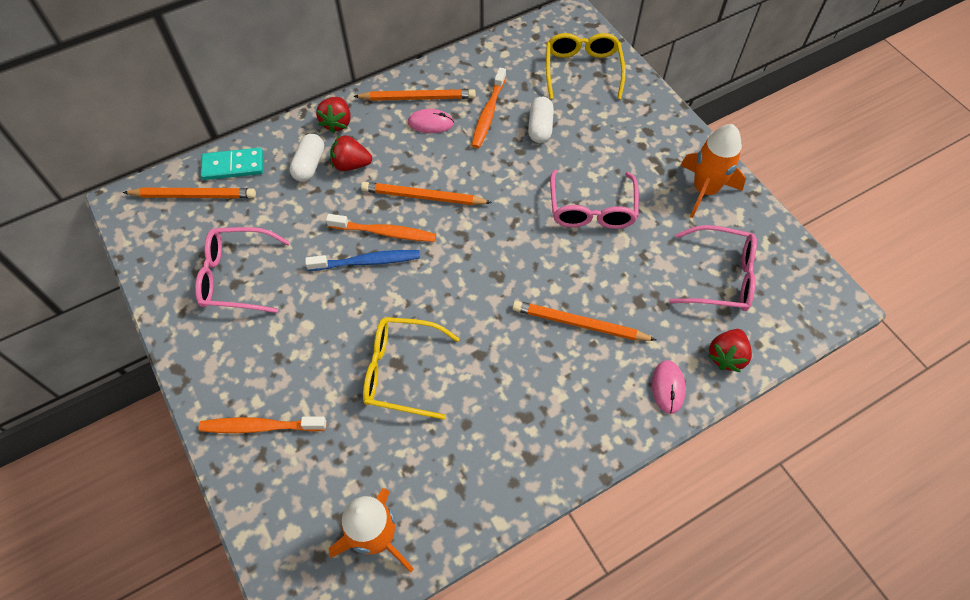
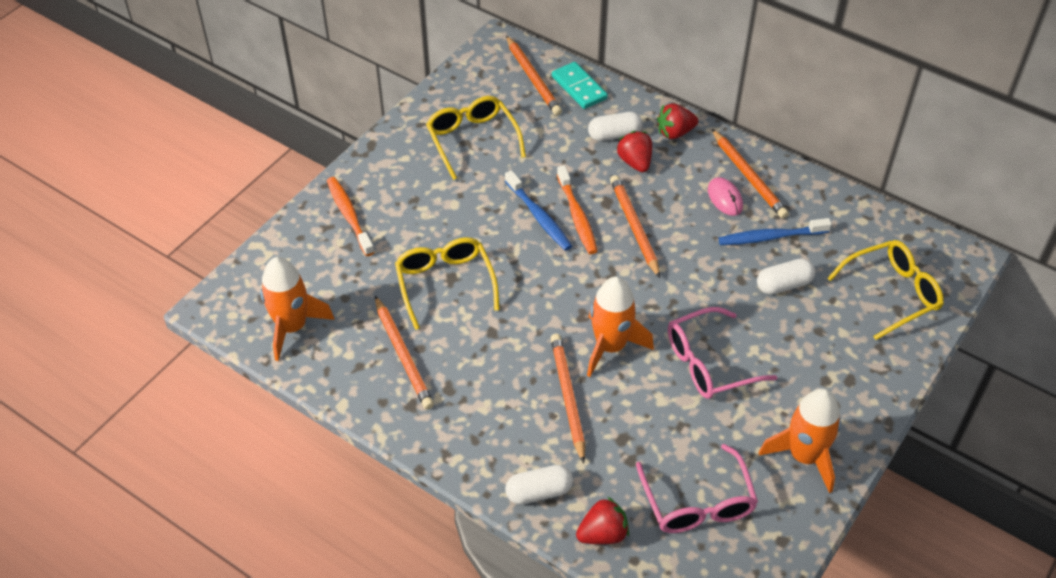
camera: 65 degrees right, 10 degrees down
(237, 276) = (472, 140): pink glasses -> yellow glasses
(467, 442) = (403, 355): none -> orange pencil
(488, 113) = (770, 237): orange toothbrush -> blue toothbrush
(541, 269) = (610, 346): none -> orange rocket
(668, 387) = (539, 492): pink mouse -> white capsule
(726, 356) = (603, 534): red strawberry -> red strawberry turned 150 degrees clockwise

